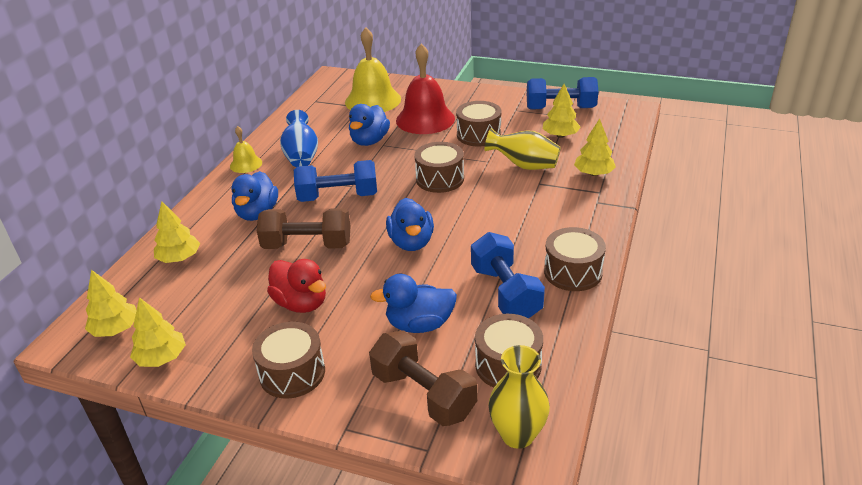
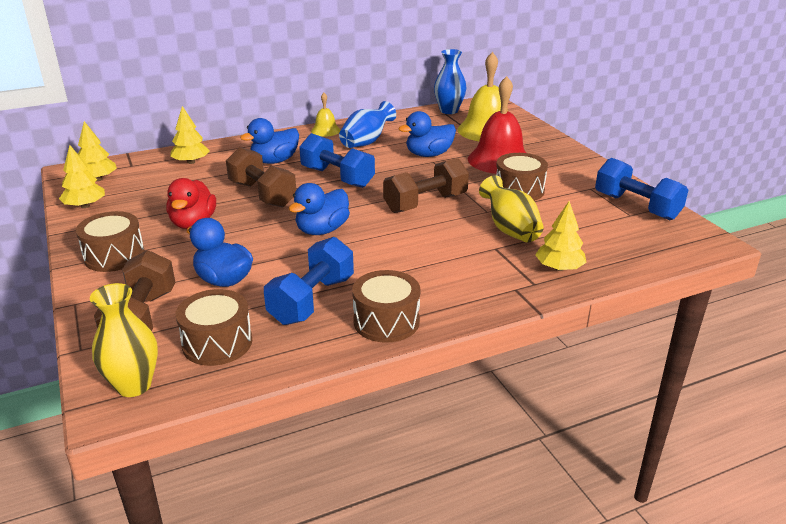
camera: 45 degrees right, 5 degrees down
(314, 97) = (449, 111): none -> blue vase
(440, 179) = (425, 203): brown drum -> brown dumbbell
(560, 135) = (590, 225): yellow tree -> none

